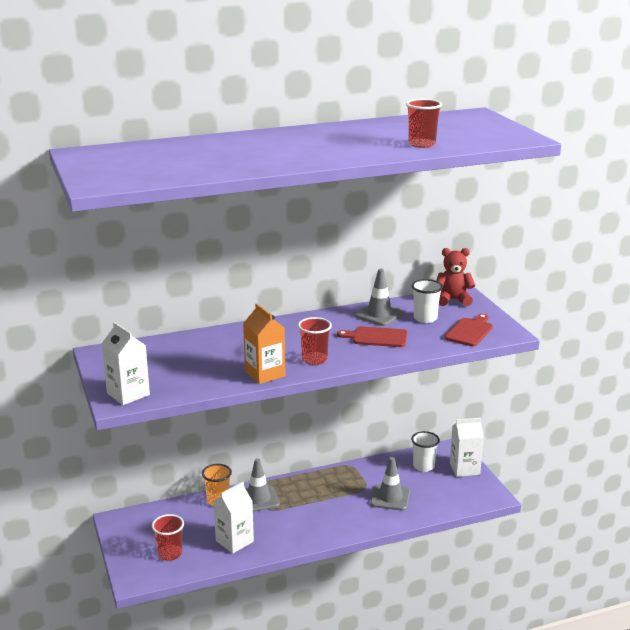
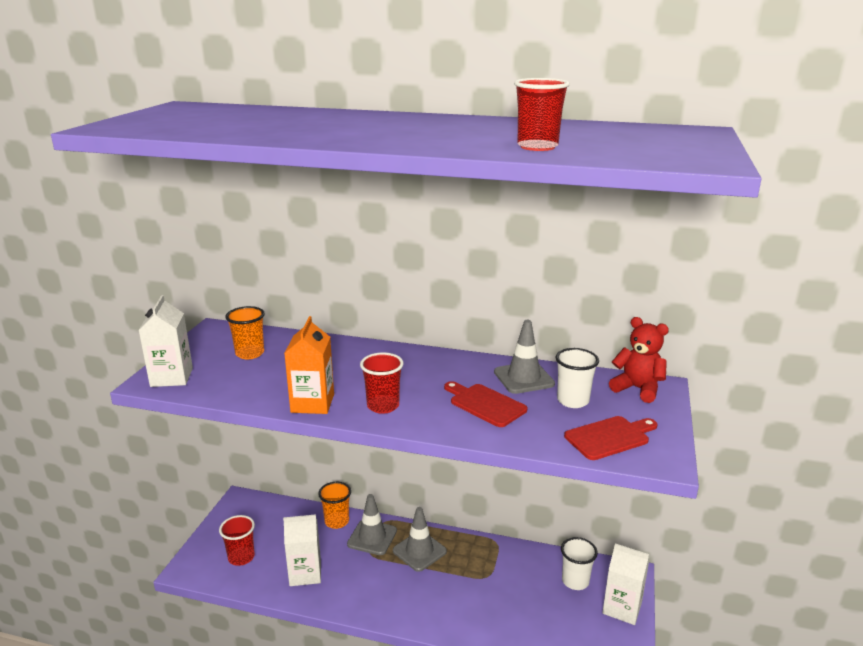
camera: 35 degrees right, 0 degrees up
(161, 360) = (250, 353): none -> orange cup
(390, 497) = (501, 602): grey traffic cone -> grey traffic cone (419, 551)

